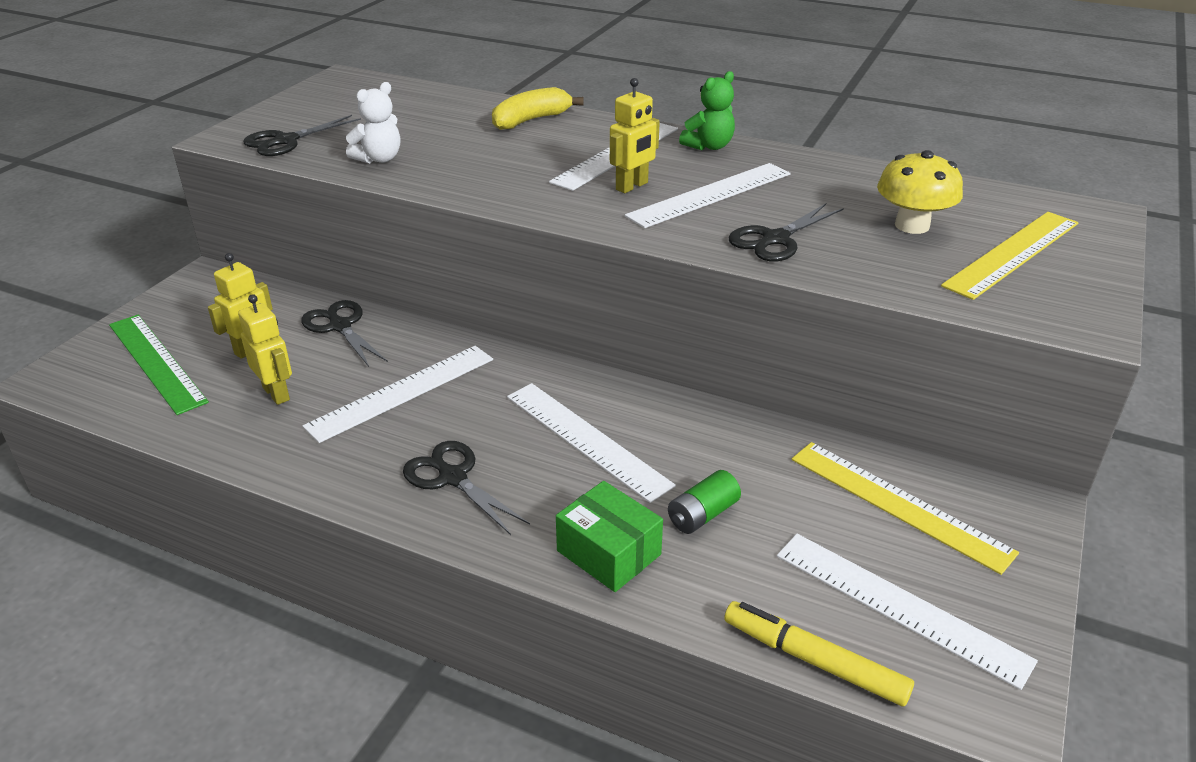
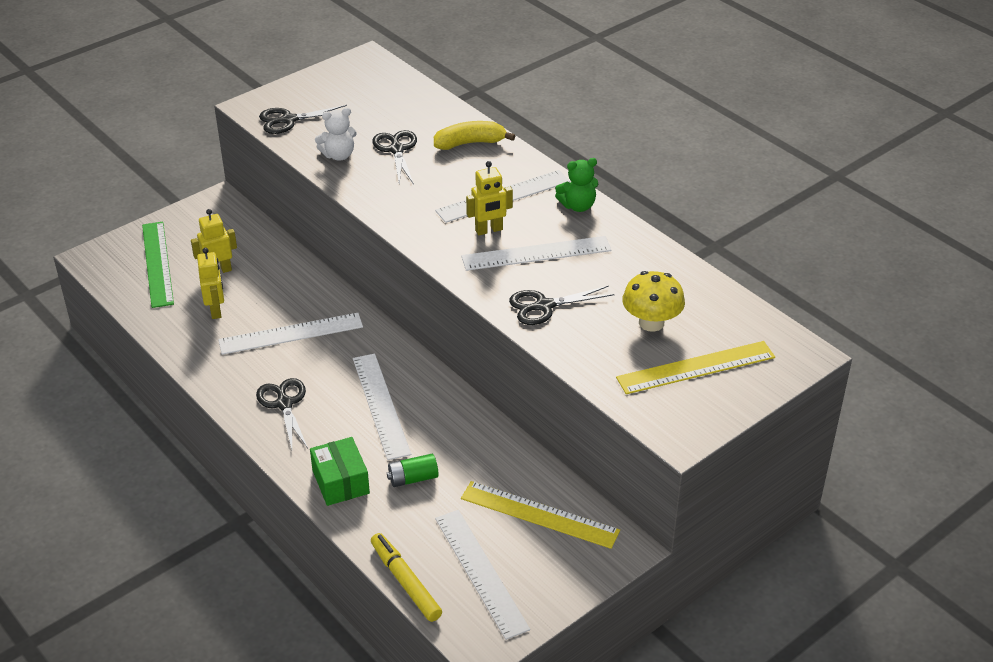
camera: 25 degrees right, 5 degrees up
(340, 326) = (282, 269): black scissors -> black scissors (396, 150)
(898, 504) = (539, 514): yellow ruler -> yellow ruler turned 45 degrees counterclockwise

